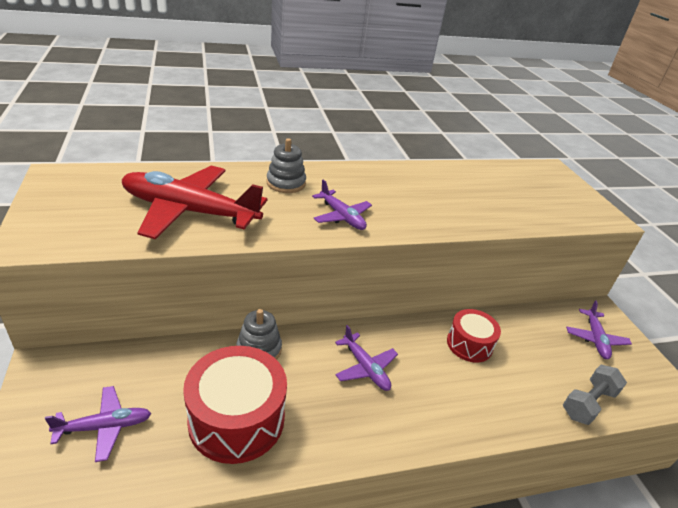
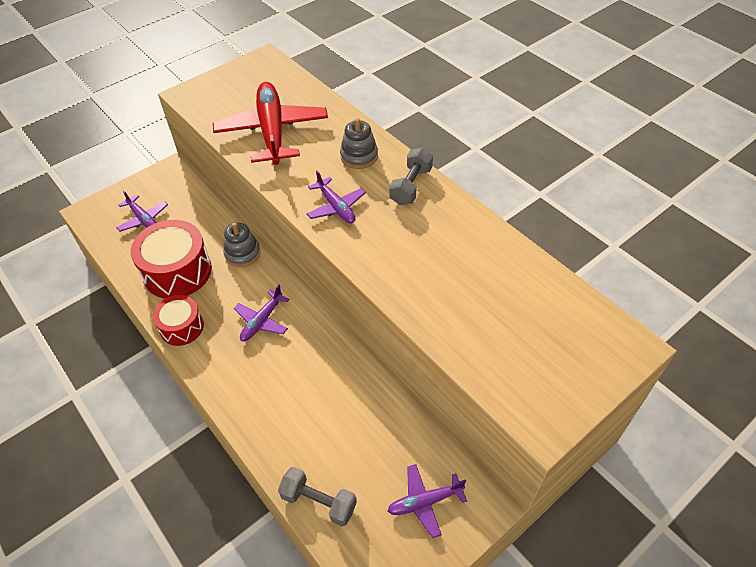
camera: 70 degrees right, 15 degrees up
(342, 216) = (336, 207): purple plane -> purple plane turned 60 degrees counterclockwise
(349, 176) = (411, 186): none -> grey dumbbell
(469, 344) = (337, 385): red drum -> red drum (182, 327)

